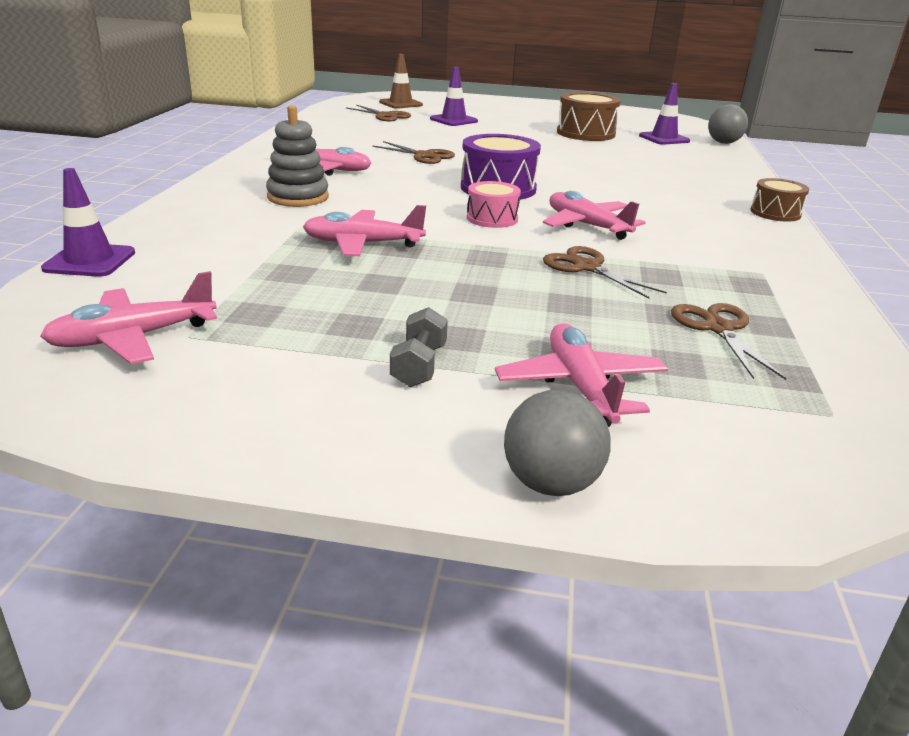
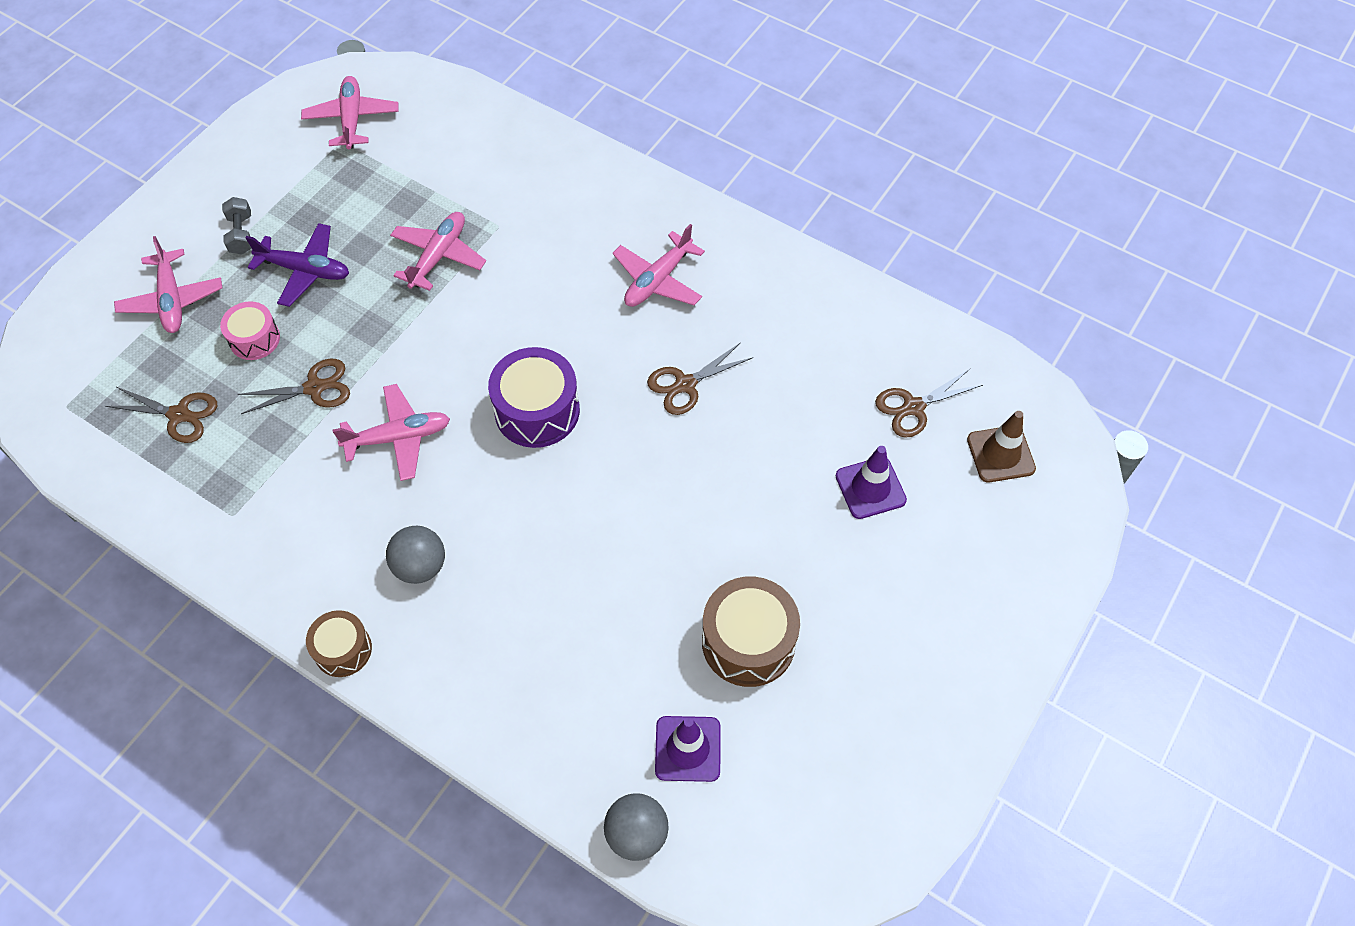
camera: 115 degrees right, 30 degrees up
(90, 261) = (483, 103): purple traffic cone -> none
(298, 197) = (576, 238): grey stacking toy -> none
(419, 366) = (241, 234): grey dumbbell -> grey dumbbell turned 45 degrees clockwise
(443, 306) = (305, 270): none -> purple plane
(492, 218) = (453, 368): pink drum -> pink drum (254, 339)
(550, 483) = (113, 250): grey ball -> grey ball (420, 566)
(580, 387) = (172, 300): pink plane -> pink plane turned 60 degrees clockwise

